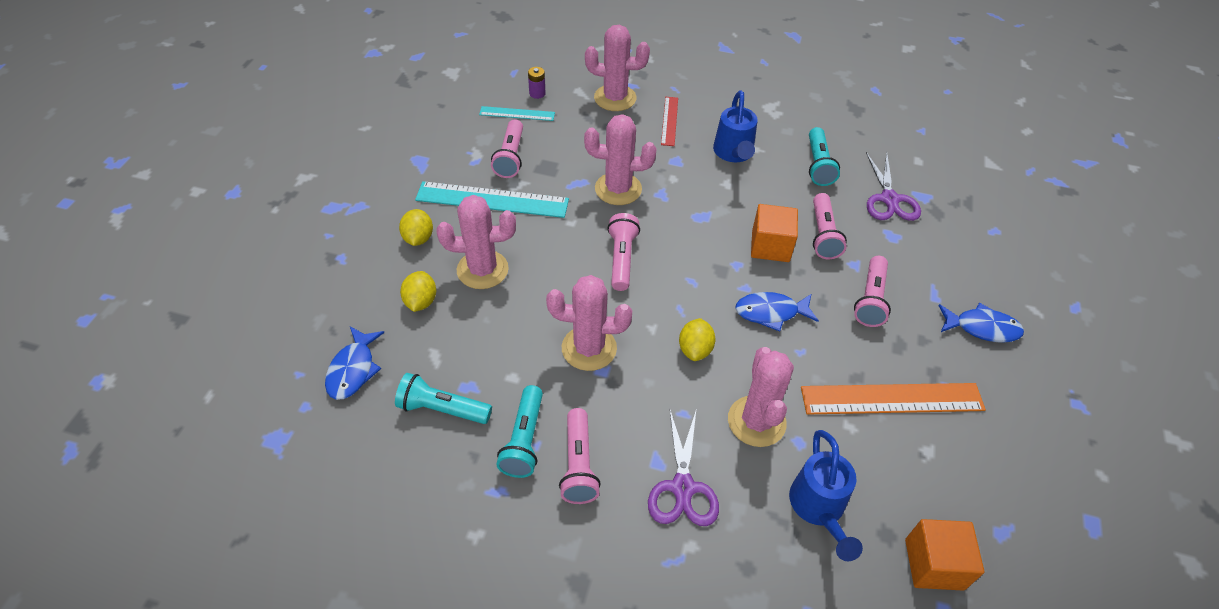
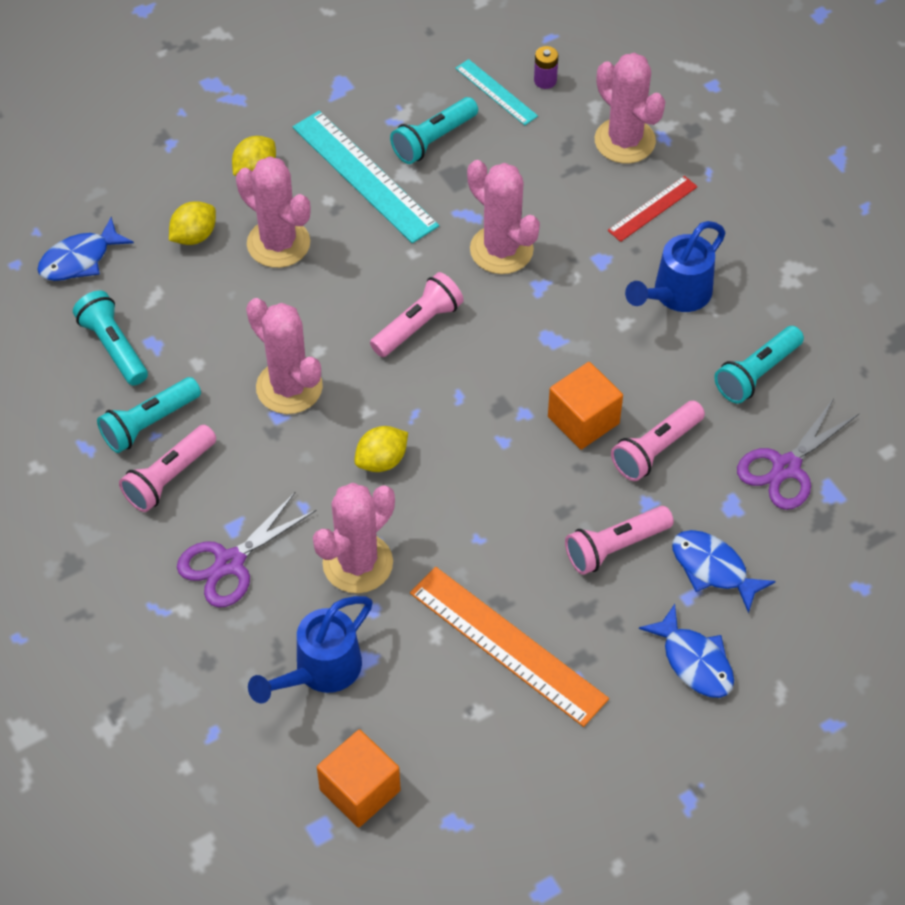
camera: 45 degrees right, 5 degrees up
(510, 157) = (433, 140): pink flashlight -> turquoise flashlight
(771, 312) = (497, 483): blue fish -> blue fish (713, 569)

